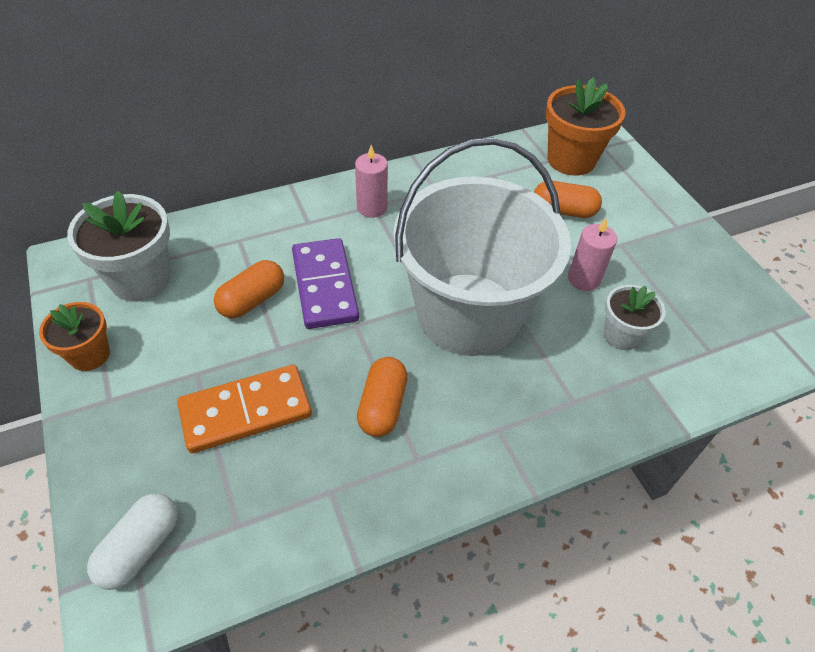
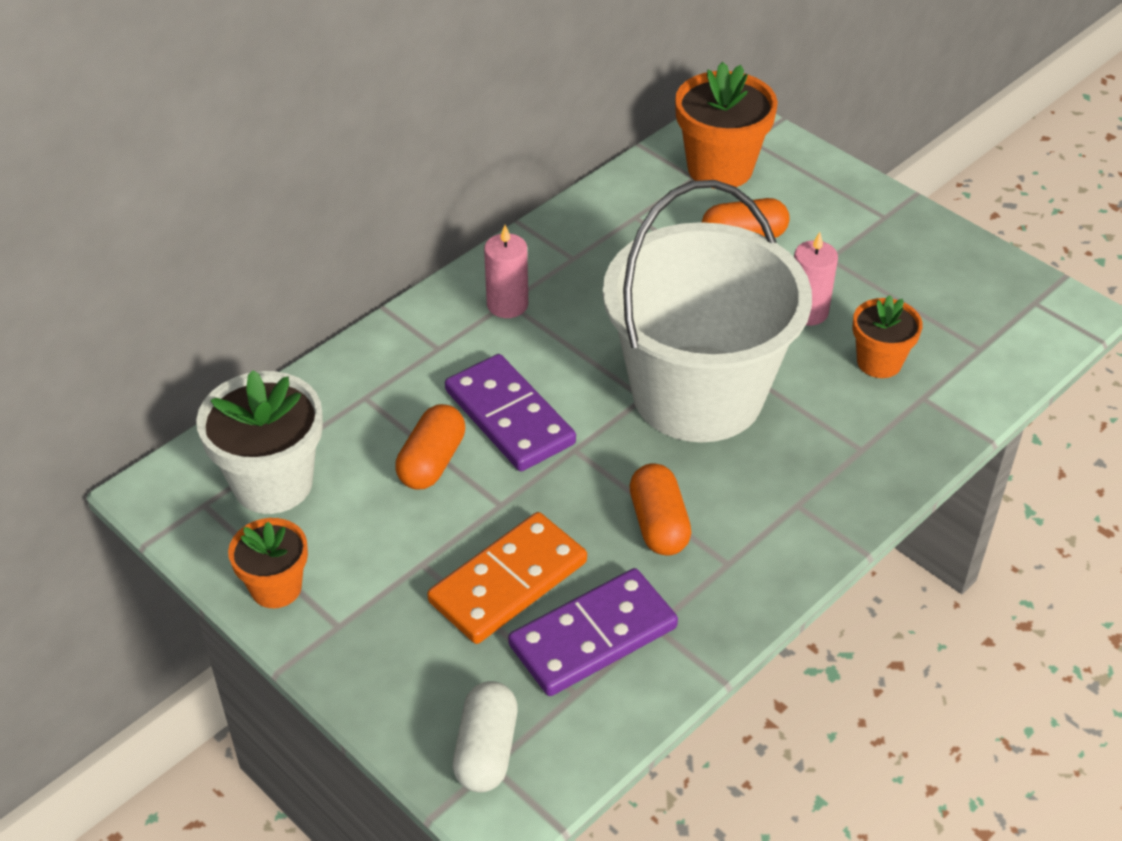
camera: 20 degrees left, 5 degrees down
(279, 481) = (593, 636): none -> purple domino
(621, 335) = (879, 362): white flower pot -> orange flower pot

